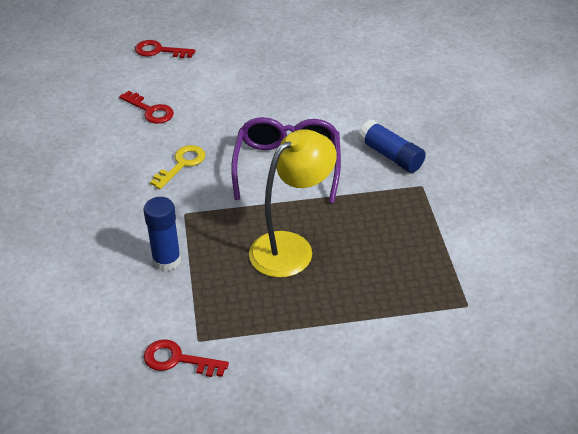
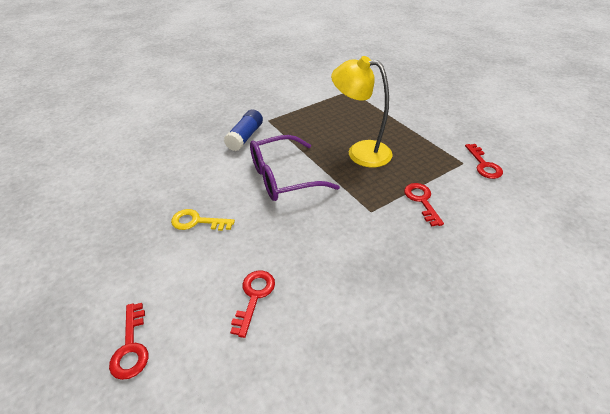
camera: 115 degrees left, 0 degrees up
(166, 260) = (421, 201): blue glue stick -> red key
(182, 164) = (318, 236): yellow key -> yellow key (197, 222)

